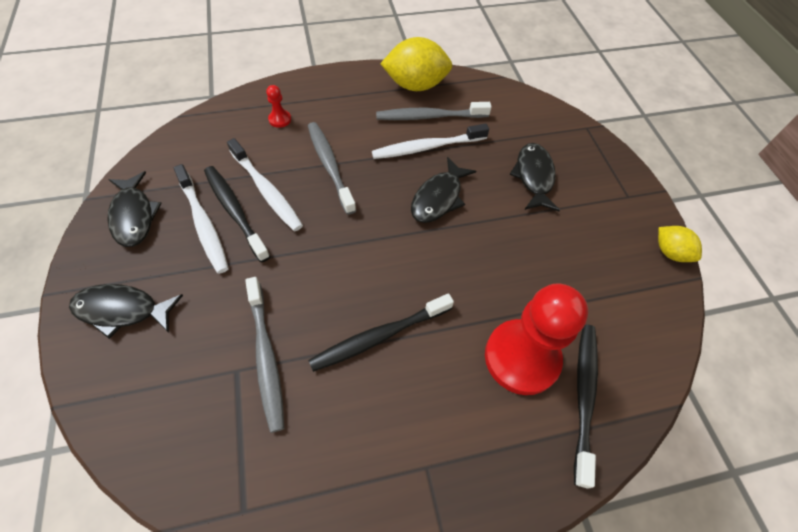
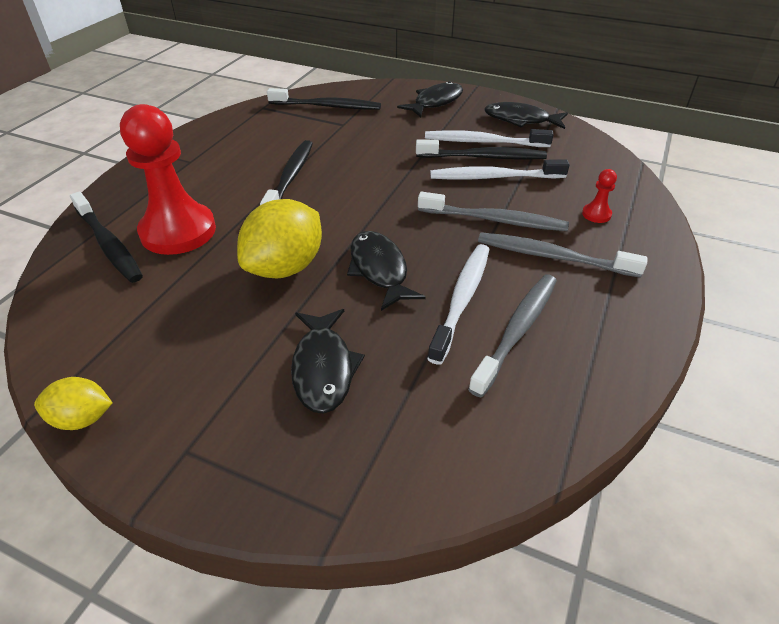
camera: 130 degrees right, 15 degrees down
(196, 424) = (327, 106): none -> black toothbrush
(266, 356) = (338, 135): grey toothbrush -> grey toothbrush (553, 257)
(415, 85) = (597, 352): yellow lemon -> yellow lemon (285, 267)
(534, 177) = (323, 368): black fish -> black fish turned 45 degrees clockwise

